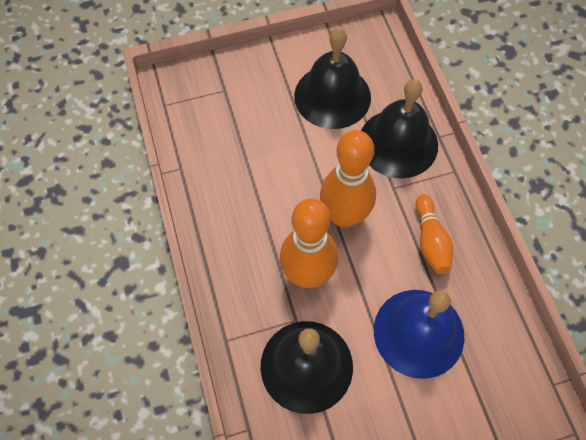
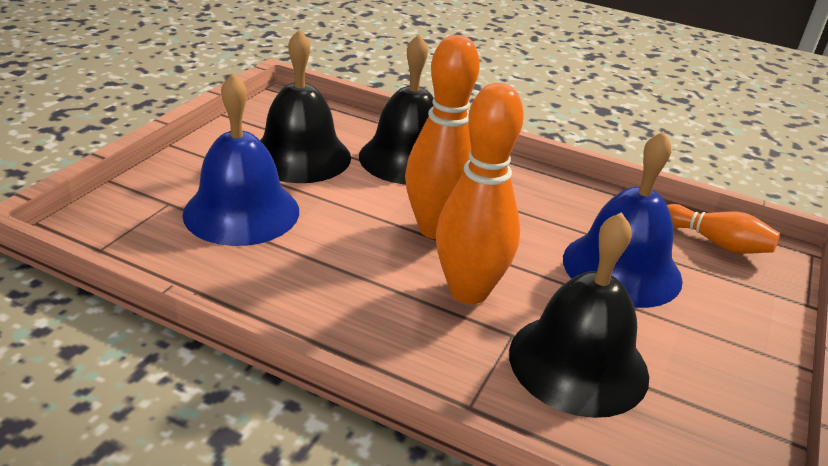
camera: 50 degrees left, 30 degrees down
(253, 124) = (241, 212): none -> blue bell
(430, 241) = (532, 204): orange bowling pin -> orange bowling pin (716, 242)

